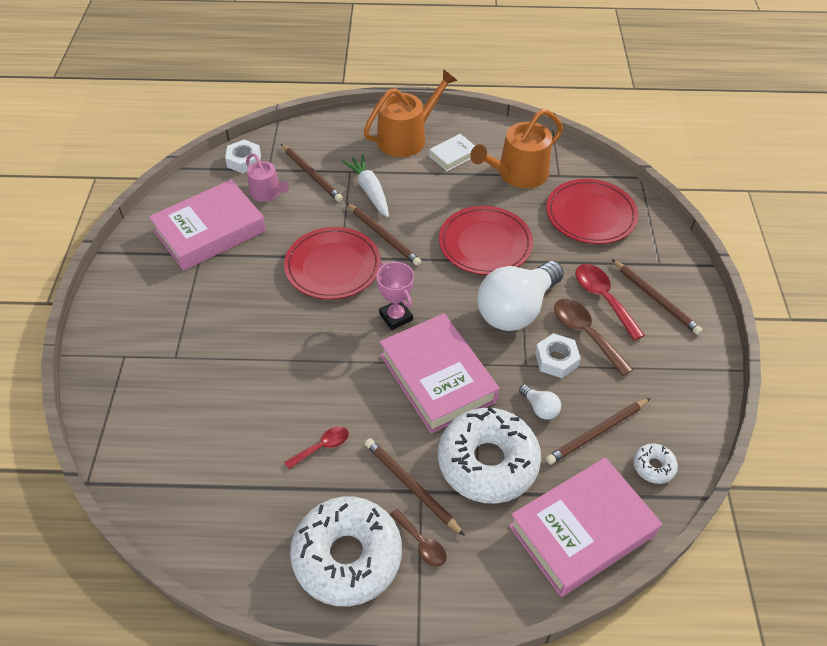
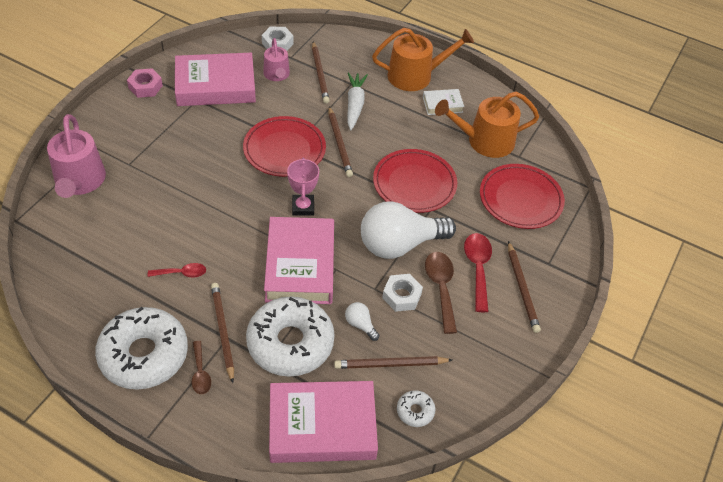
camera: 25 degrees right, 0 degrees up
(132, 265) = (145, 87): none -> pink nut
(132, 402) = (80, 181): none -> pink watering can
(540, 408) = (360, 325): white light bulb -> white light bulb turned 150 degrees clockwise

